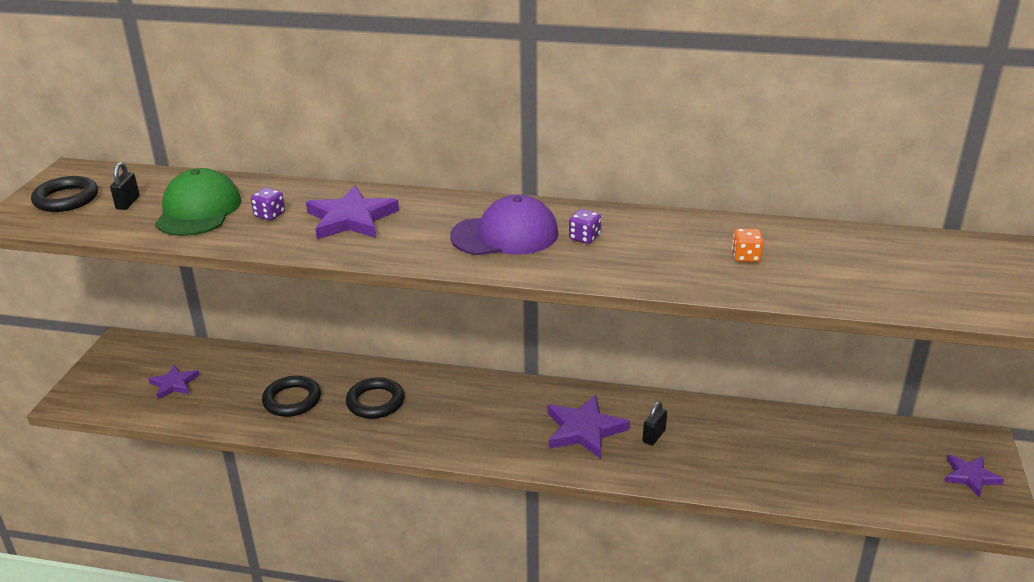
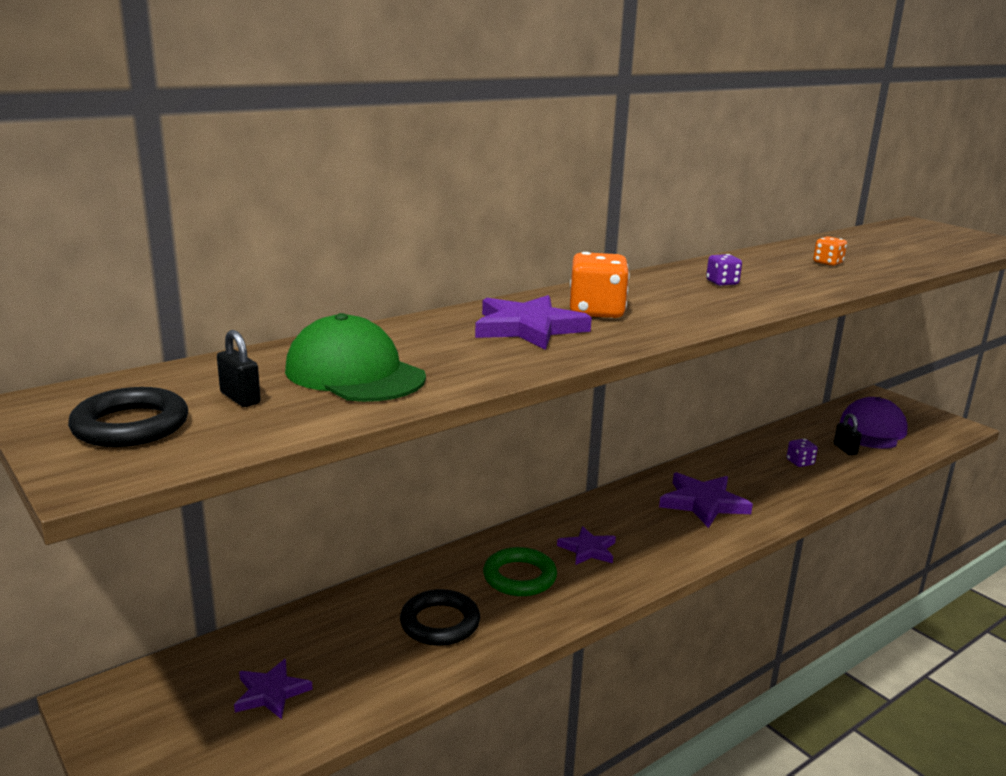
camera: 50 degrees left, 10 degrees down
(269, 215) = (444, 351): purple dice -> purple dice (800, 462)
(375, 402) = (519, 577): black ring -> green ring
(423, 224) = (596, 312): none -> orange dice
(505, 235) = (672, 298): purple cap -> purple cap (871, 430)
(654, 436) = (746, 482): black padlock -> black padlock (845, 449)
(970, 476) = (910, 415): purple star -> purple star (588, 549)

